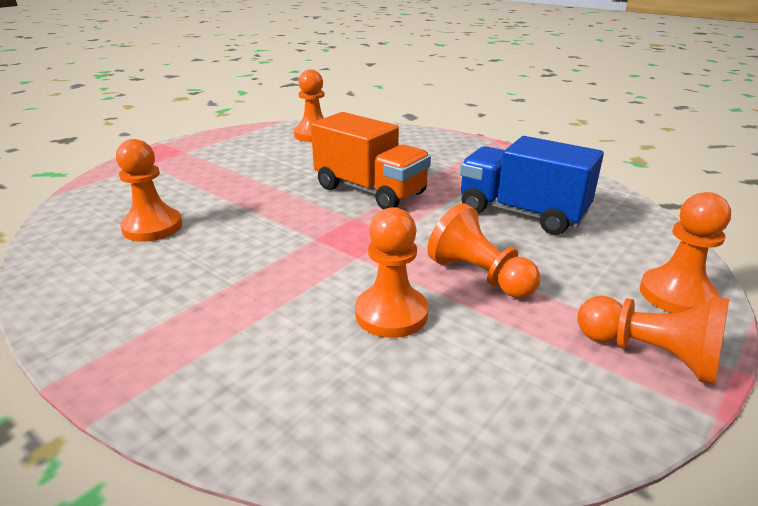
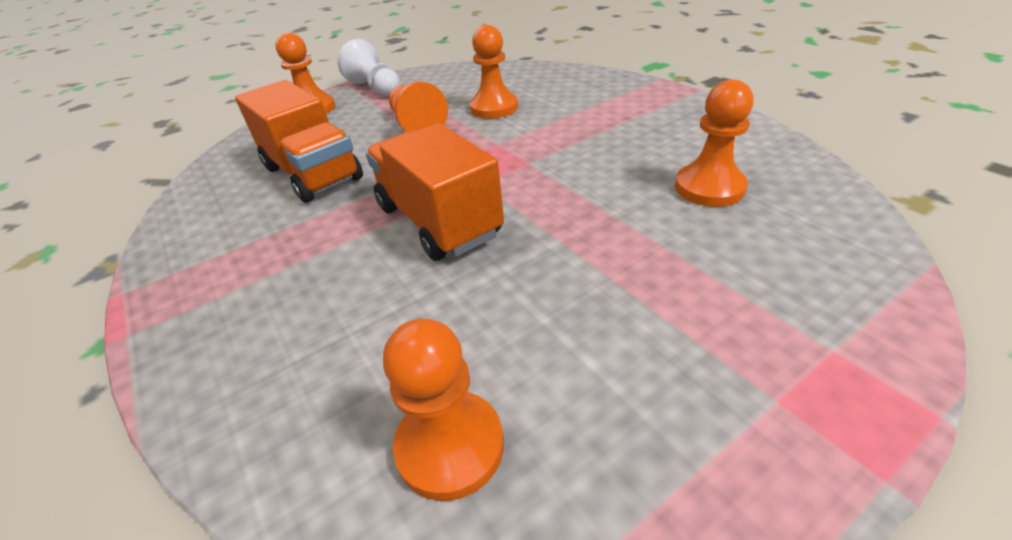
camera: 160 degrees left, 10 degrees up
(521, 213) = (313, 173): blue truck -> orange truck
(650, 355) = (375, 88): orange pawn -> white pawn

